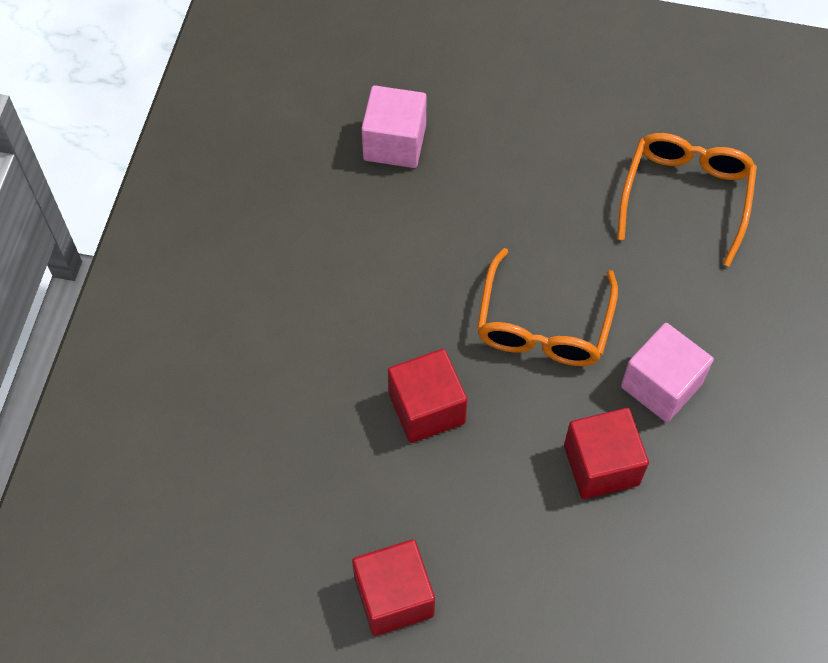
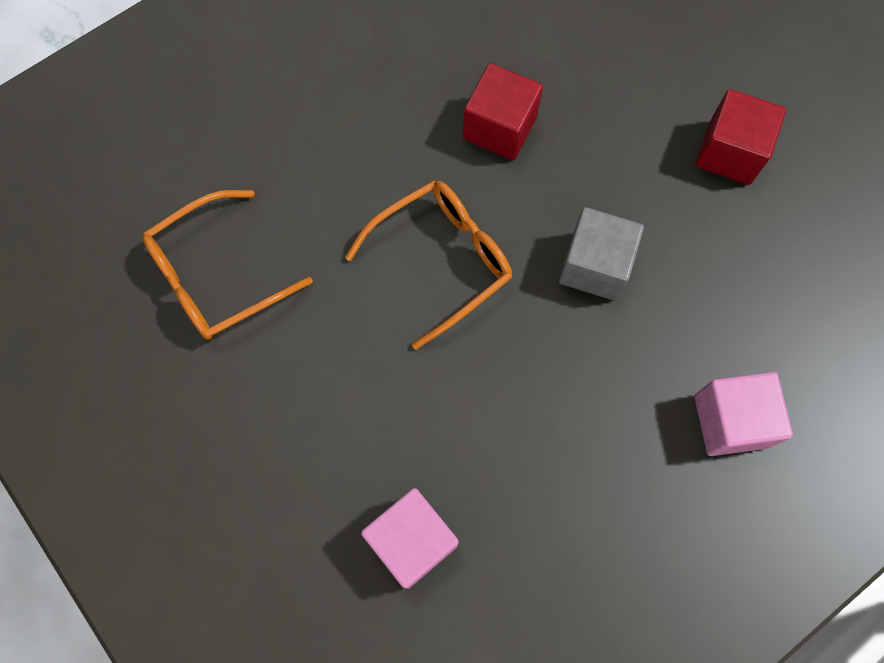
camera: 140 degrees left, 10 degrees up
(426, 408) = (594, 266): red cube -> grey cube
(661, 385) = (399, 147): pink cube -> pink cube (730, 421)

